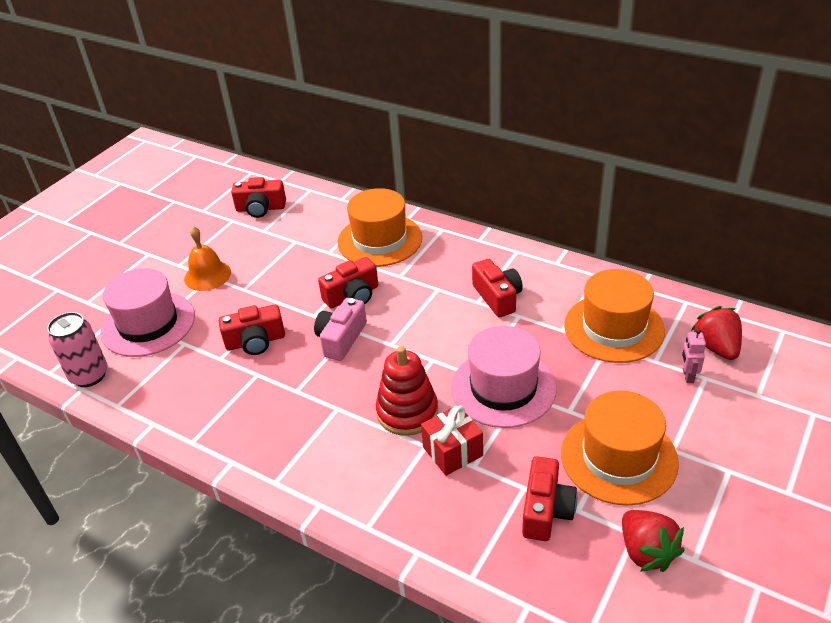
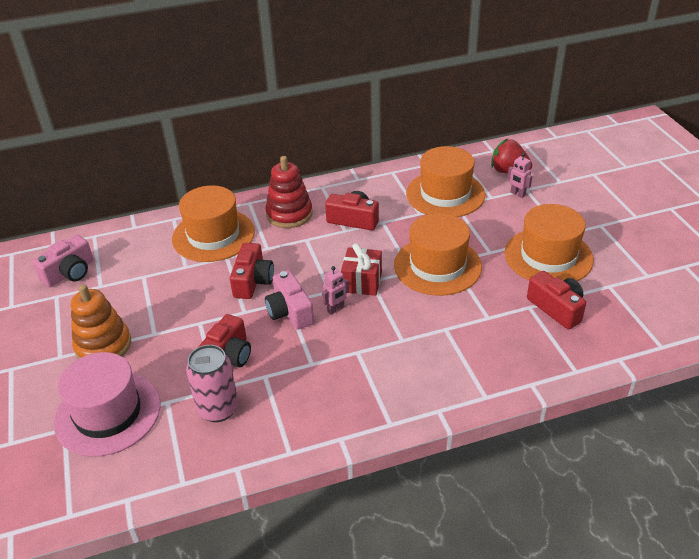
camera: 50 degrees left, 0 degrees up
(89, 375) = (117, 486): pink can -> pink can (218, 409)
(207, 275) = (103, 346): orange bell -> orange stacking toy
(260, 208) = (70, 273): red camera -> pink camera
(373, 362) = (336, 309): none -> pink robot
(407, 412) = (405, 320): red stacking toy -> red stacking toy (289, 214)
(452, 451) = (465, 319): red gift -> red gift (362, 282)
(503, 388) = (437, 266): pink hat -> orange hat
(646, 551) = (626, 289): red strawberry -> none

